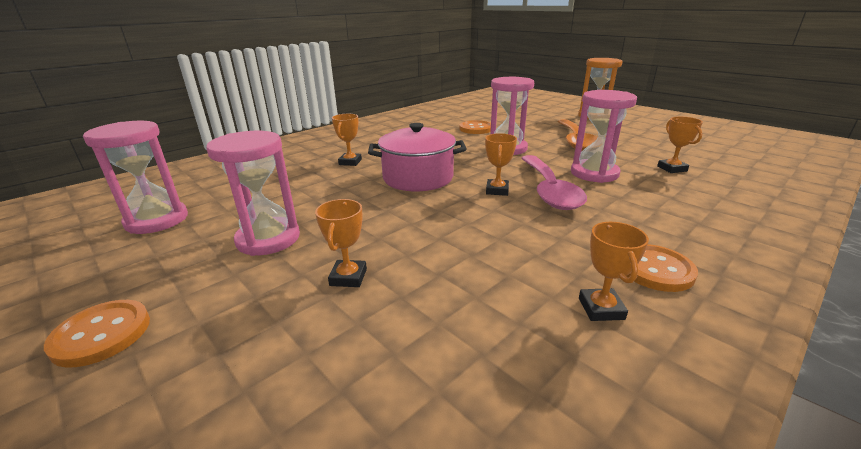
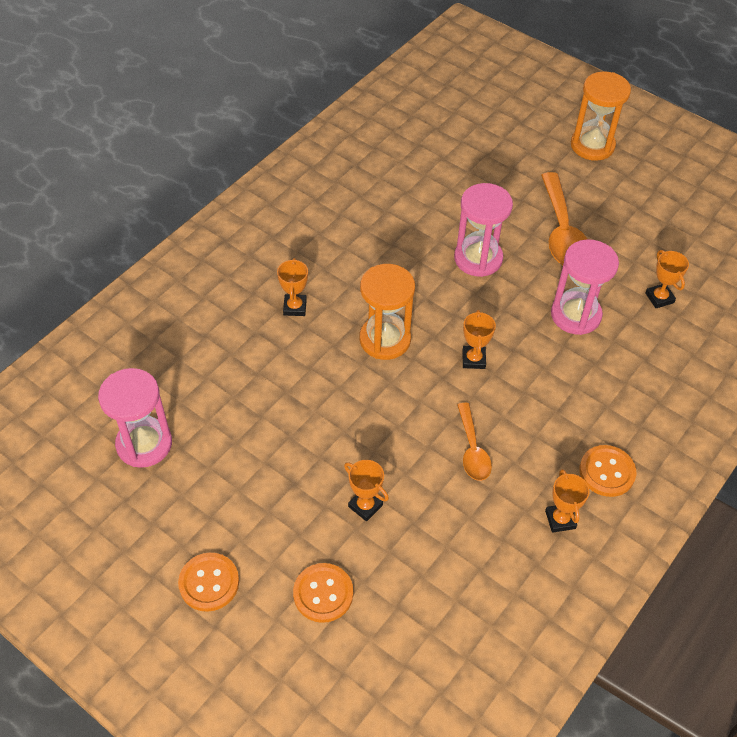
camera: 10 degrees left, 25 degrees up
(268, 239) = (273, 463): pink hourglass -> none
(348, 277) = (365, 506): orange trophy -> orange trophy turned 45 degrees counterclockwise
(418, 178) = (385, 339): pink pot -> orange hourglass
(476, 129) = (433, 199): orange button -> orange button (323, 593)
(488, 243) = (472, 450): none -> orange spoon
(549, 190) = (527, 355): pink spoon -> none

